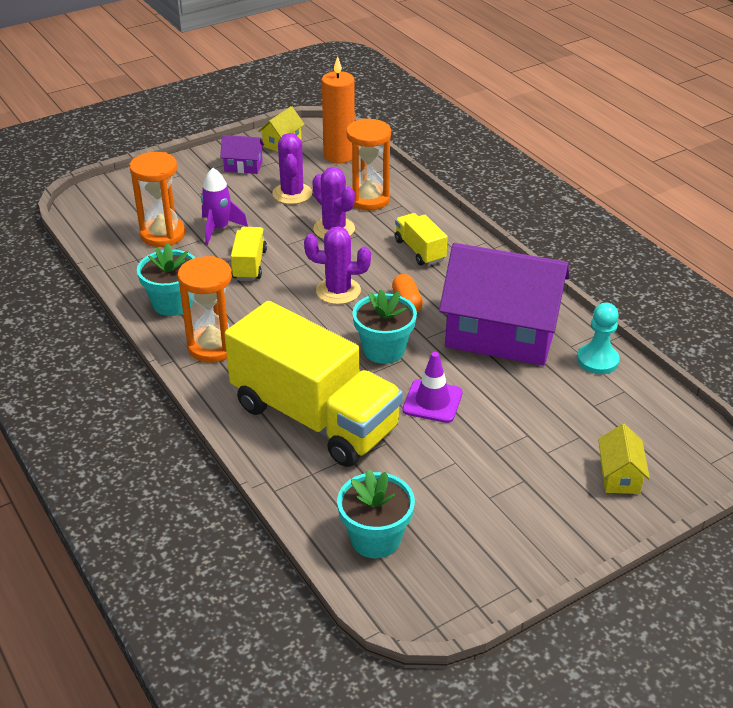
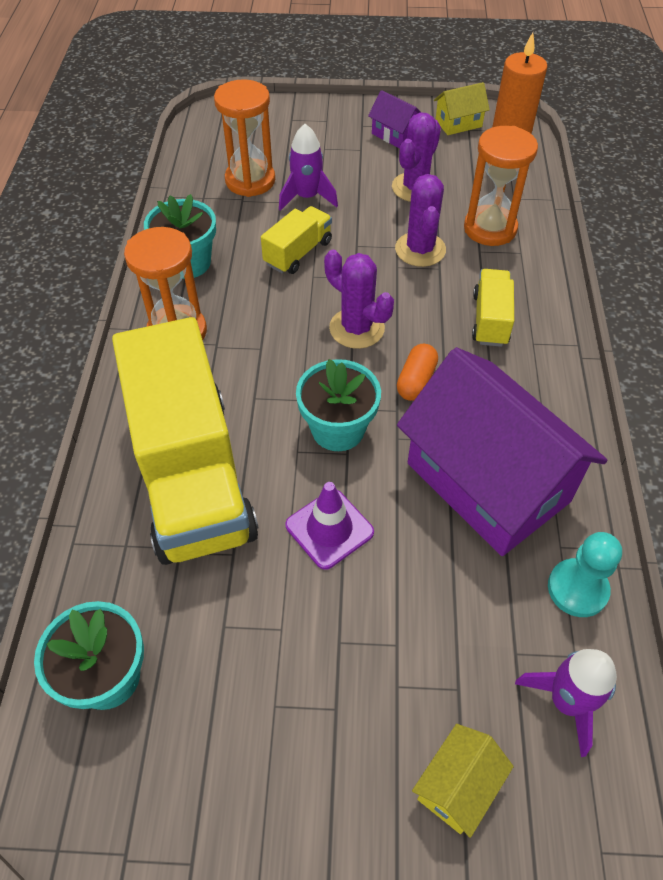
camera: 35 degrees right, 15 degrees up
(638, 412) = (566, 701): none -> purple rocket

